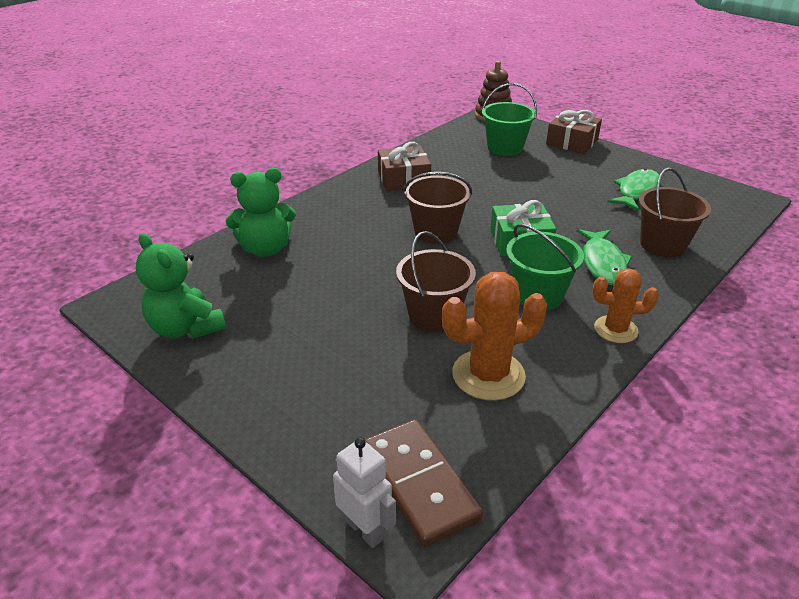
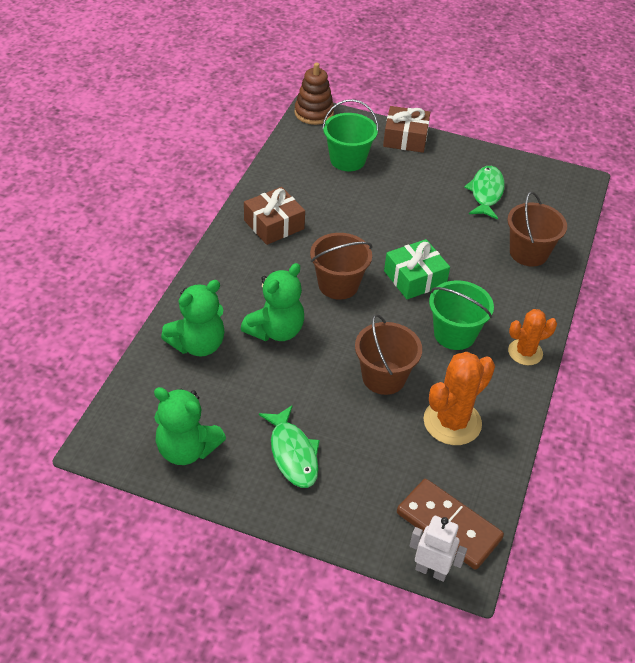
camera: 25 degrees left, 10 degrees up
(348, 254) = (275, 330): none -> green teddy bear
(603, 263) = (490, 286): green fish -> green fish (293, 453)

